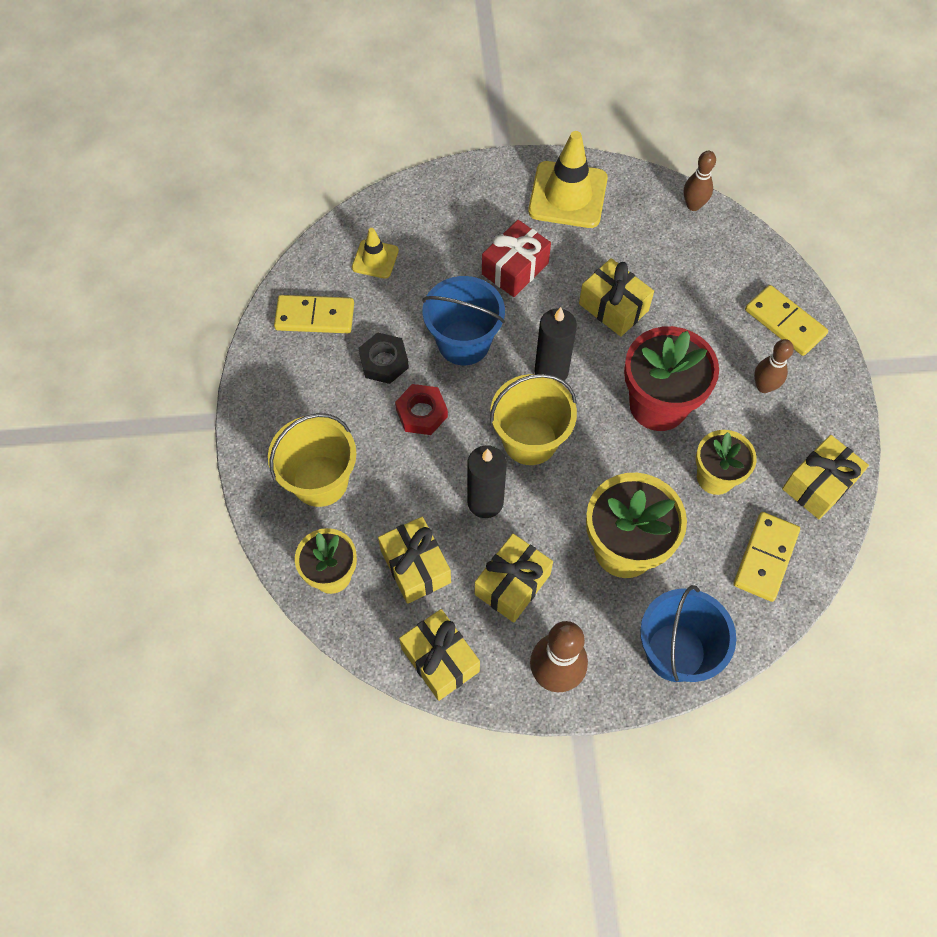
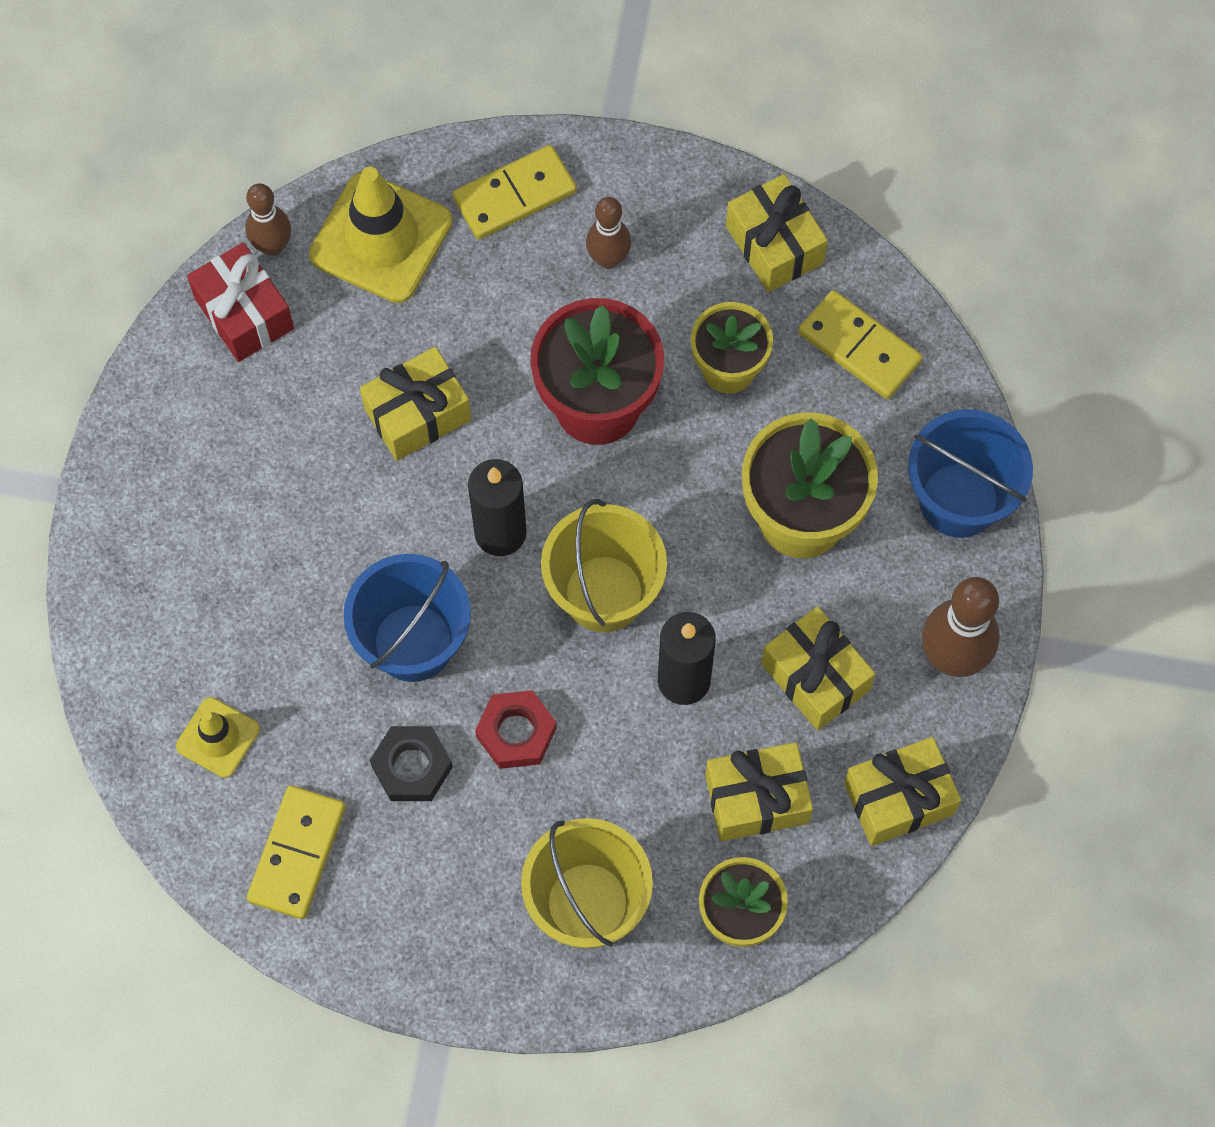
camera: 75 degrees left, 5 degrees up
(515, 268) = (304, 533): red gift -> red gift (244, 313)
(568, 195) = (192, 418): yellow traffic cone -> yellow traffic cone (381, 238)

